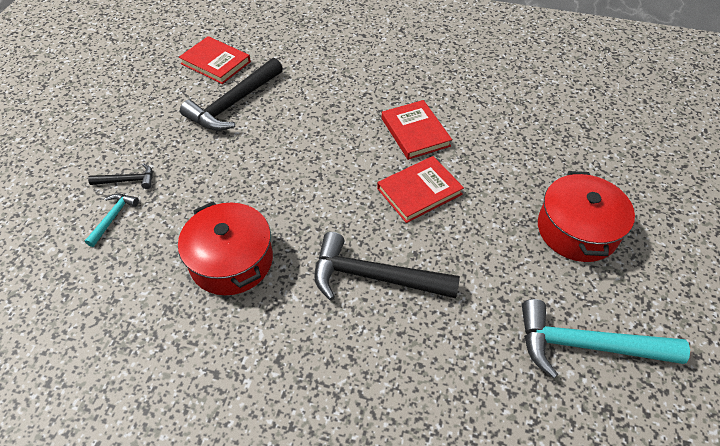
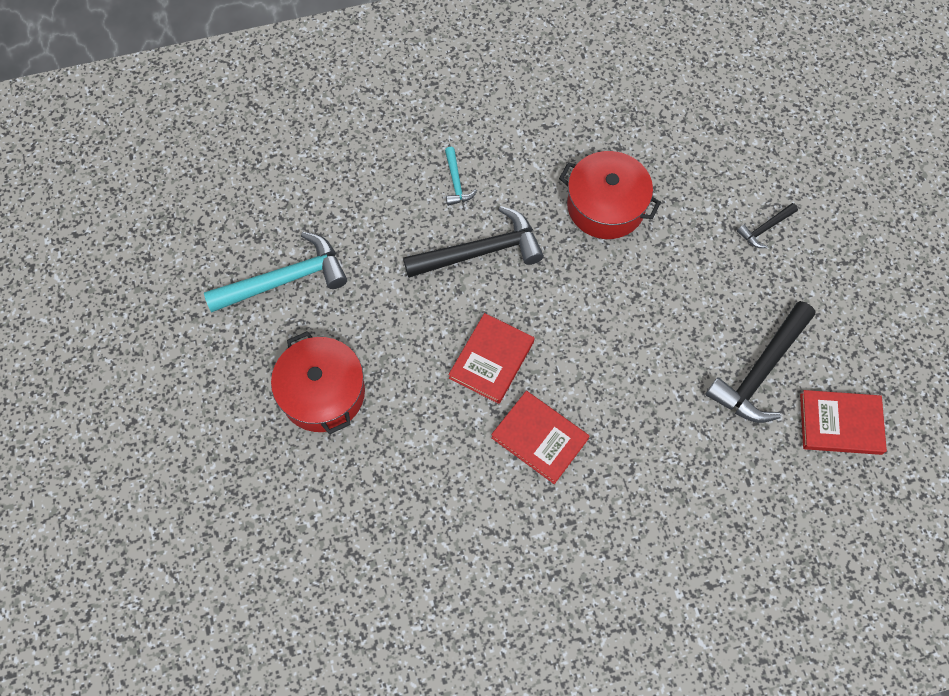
camera: 150 degrees right, 15 degrees up
(113, 217) = (737, 190): turquoise hammer -> turquoise hammer (456, 182)
(233, 104) = (760, 371): black hammer -> black hammer turned 150 degrees counterclockwise

